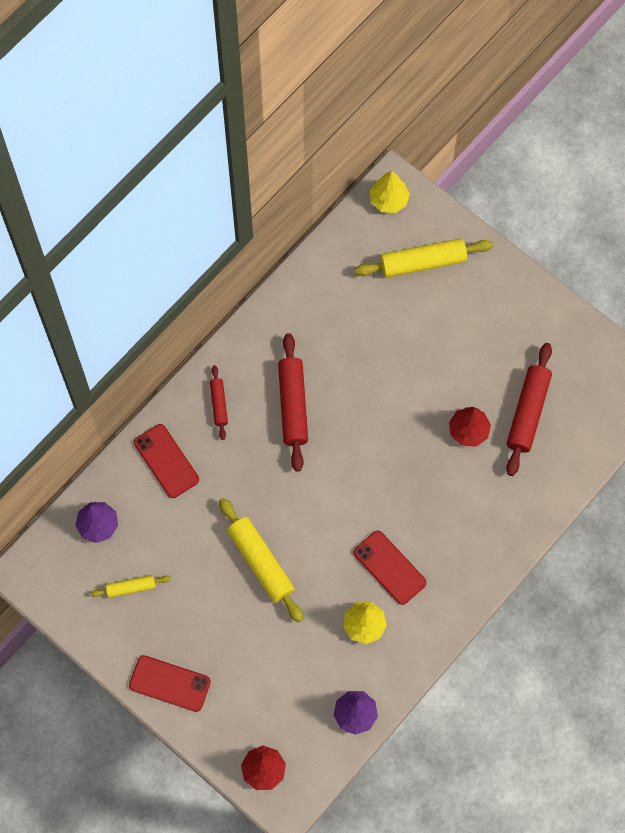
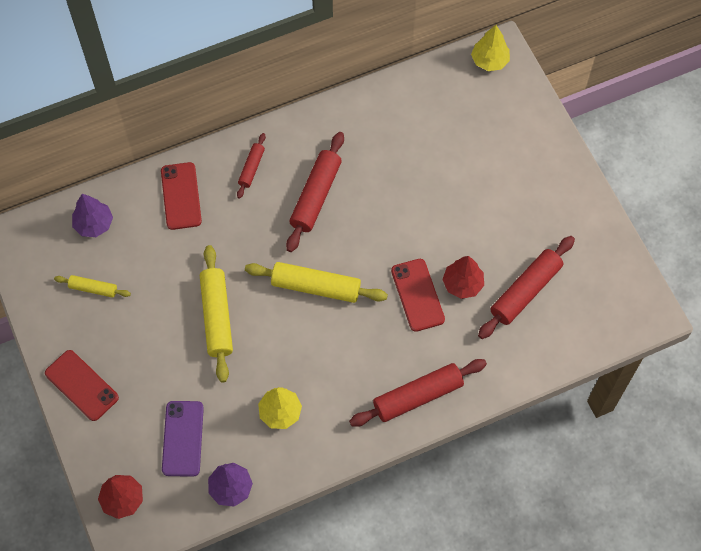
camera: 25 degrees right, 5 degrees down
(288, 689) = (183, 438): none -> purple phone
(389, 567) = (329, 372): red phone -> red phone (417, 295)
(423, 262) = (493, 124): yellow rolling pin -> yellow rolling pin (316, 287)
(479, 554) = (418, 396): none -> red rolling pin

